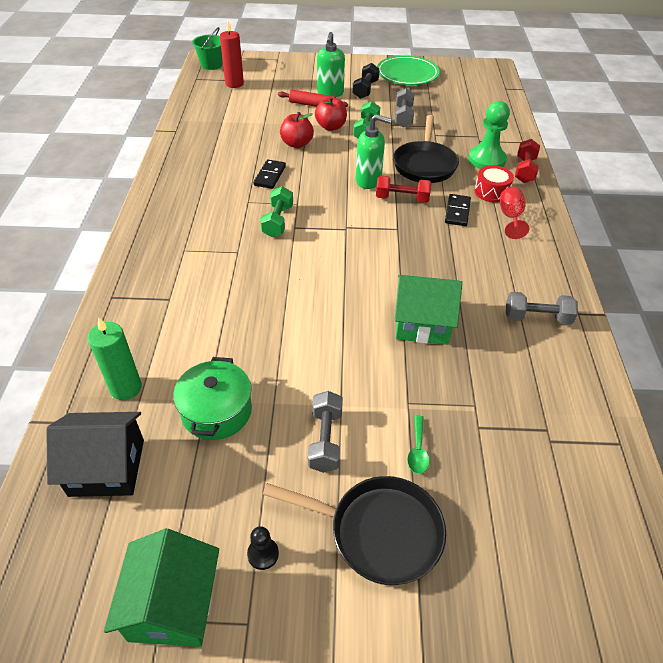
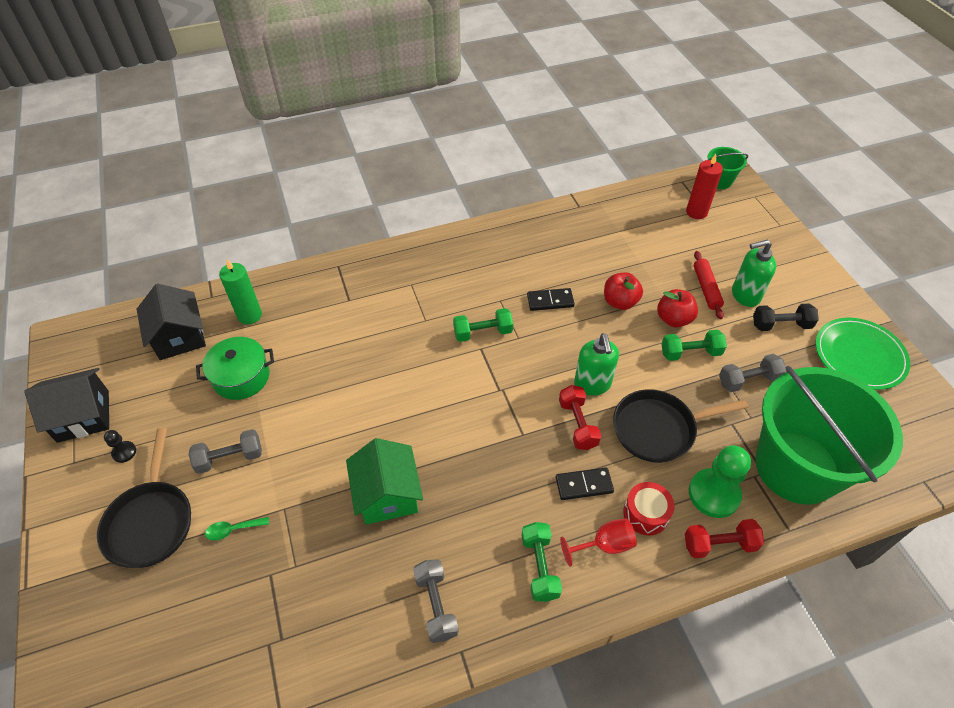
camera: 70 degrees right, 5 degrees up
(173, 604) = (83, 416): green house -> black house
(479, 123) = (796, 467): none -> green bucket
(519, 253) = (540, 567): none -> green dumbbell

